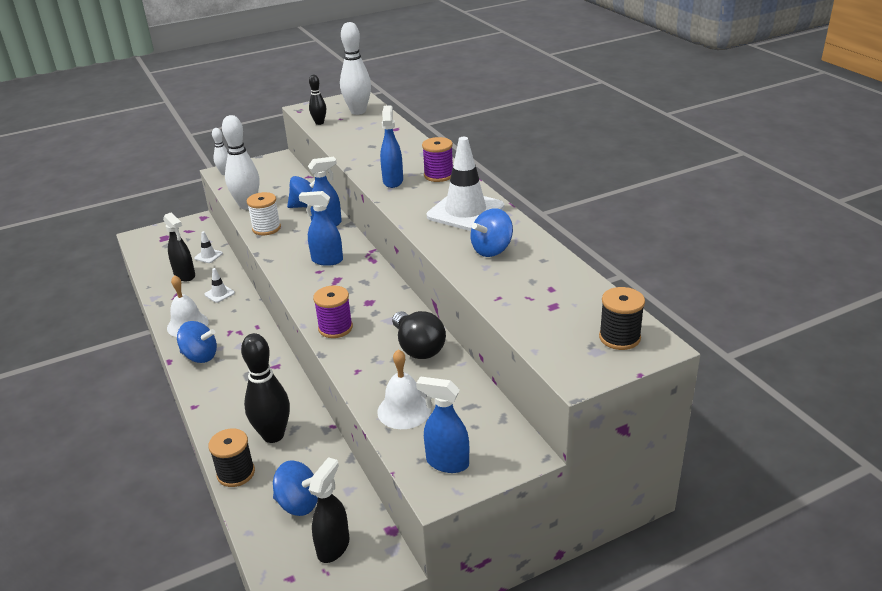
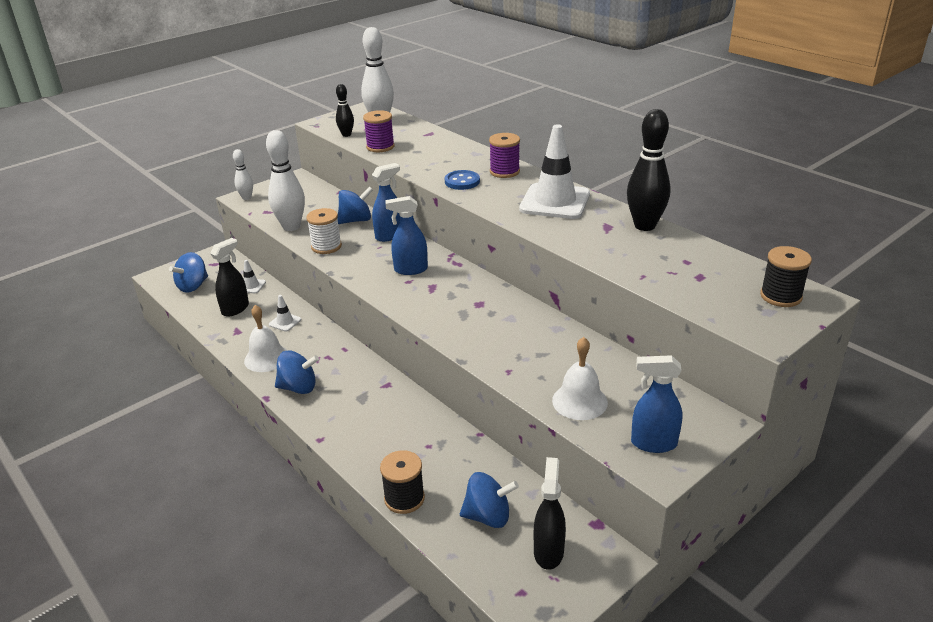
camera: 15 degrees left, 0 degrees up
(185, 275) = (235, 309): black spray bottle -> black spray bottle turned 90 degrees counterclockwise
(273, 435) = (423, 453): black bowling pin -> black bowling pin (644, 226)
(335, 328) = (460, 333): purple spool -> purple spool (380, 147)
(393, 181) = (462, 181): blue spray bottle -> blue button
(418, 348) = (556, 340): black light bulb -> none
(492, 250) = (605, 233): blue spinning top -> blue spinning top (193, 286)

